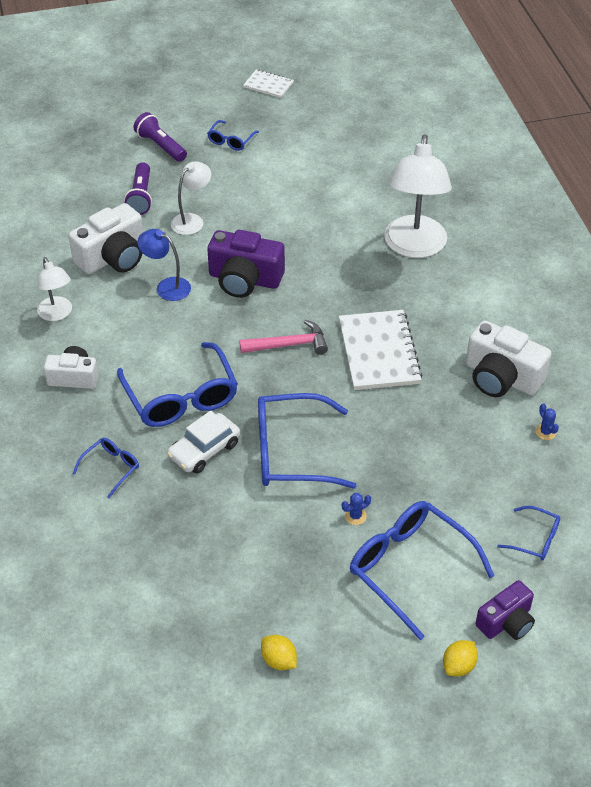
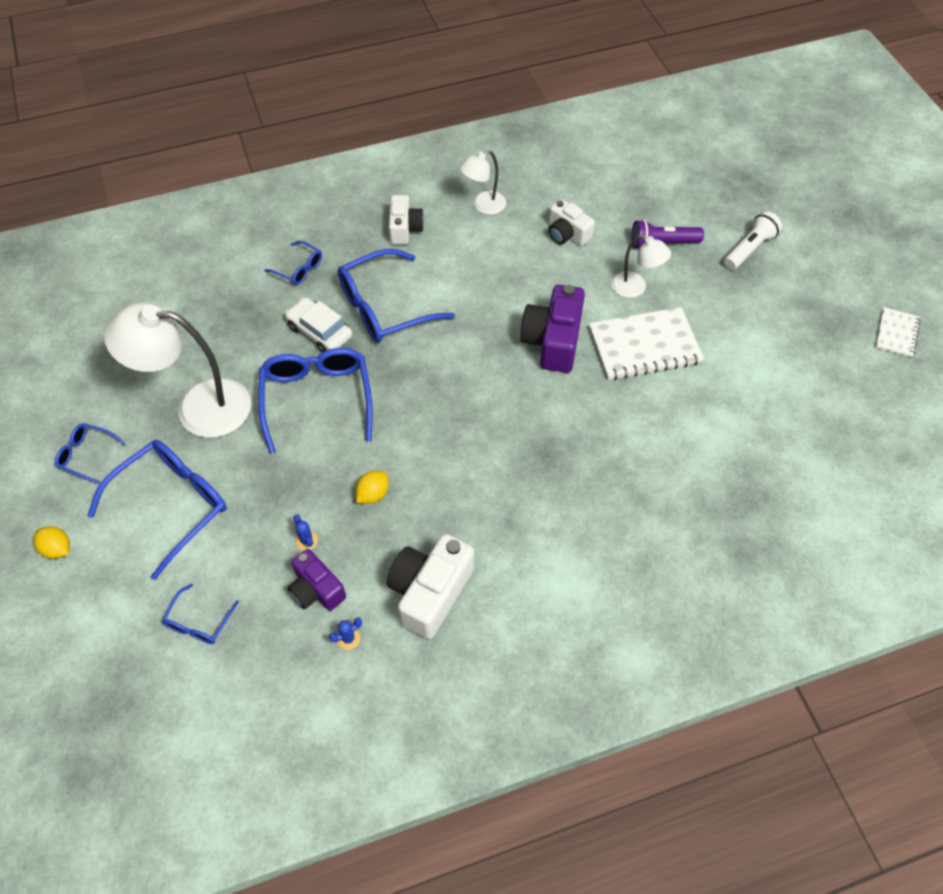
camera: 85 degrees right, 10 degrees up
(113, 257) = (567, 234): white camera -> white camera, size x0.63
(161, 146) = (749, 249): purple flashlight -> white flashlight
(167, 286) = (532, 279): blue lamp -> none
(231, 140) = (778, 308): blue glasses -> blue glasses (86, 455)
(279, 660) = (84, 407): yellow lemon -> yellow lemon (373, 494)
(289, 345) = (461, 386): pink hammer -> none
(355, 516) = (237, 456): blue cactus -> blue cactus (306, 540)
(379, 352) = (459, 468): white notebook -> white notebook (644, 345)
(414, 247) = (635, 498): white lamp -> white lamp (198, 407)
(506, 622) = (100, 592): purple camera -> purple camera (316, 589)

